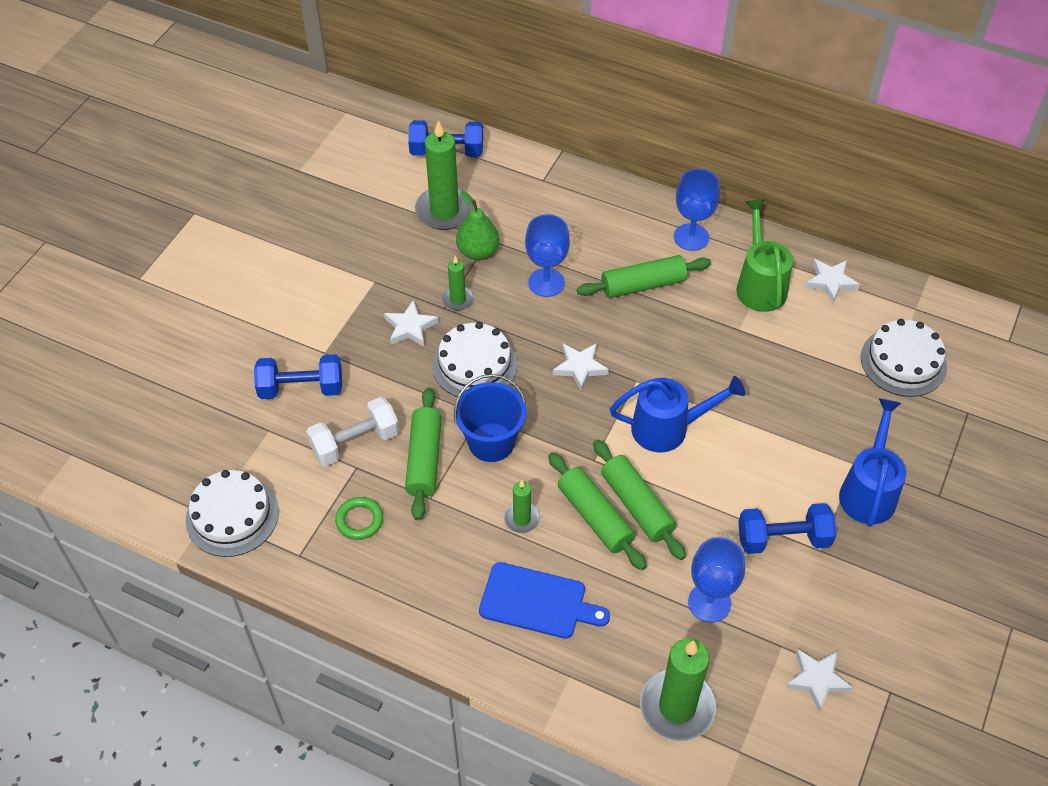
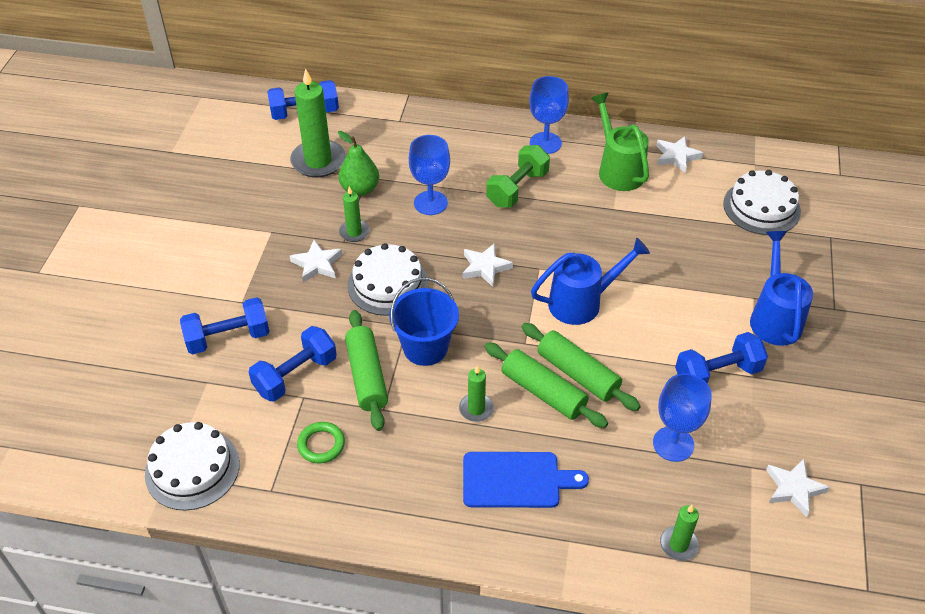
camera: 15 degrees left, 5 degrees down
(355, 442) = (295, 375): white dumbbell -> blue dumbbell
(643, 285) = (517, 189): green rolling pin -> green dumbbell
(677, 707) = (678, 544): green candle -> green candle, size x0.52

